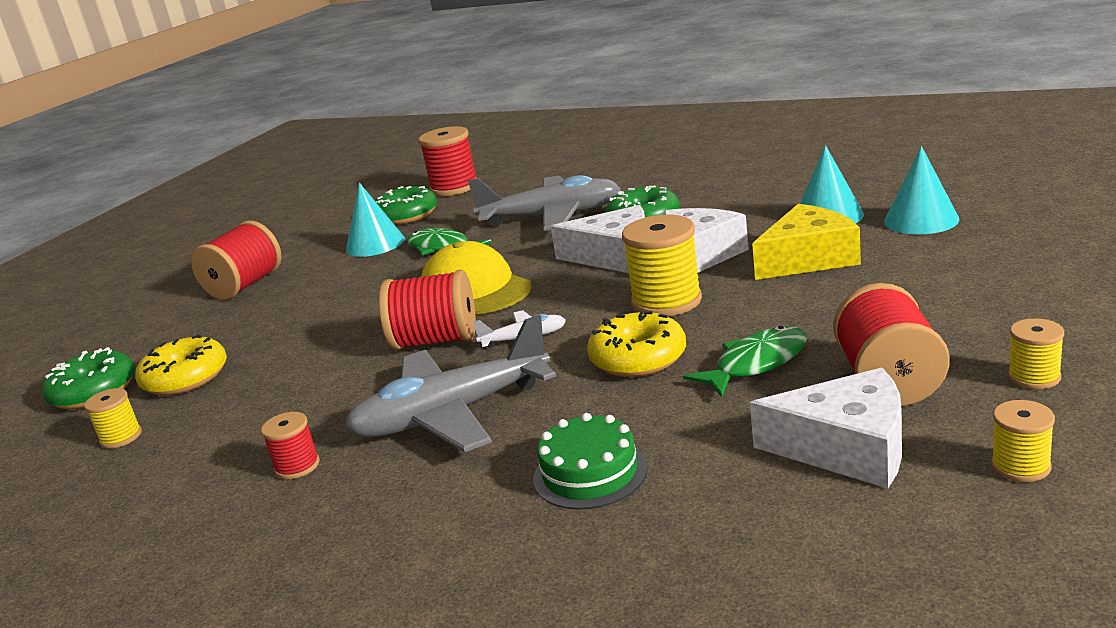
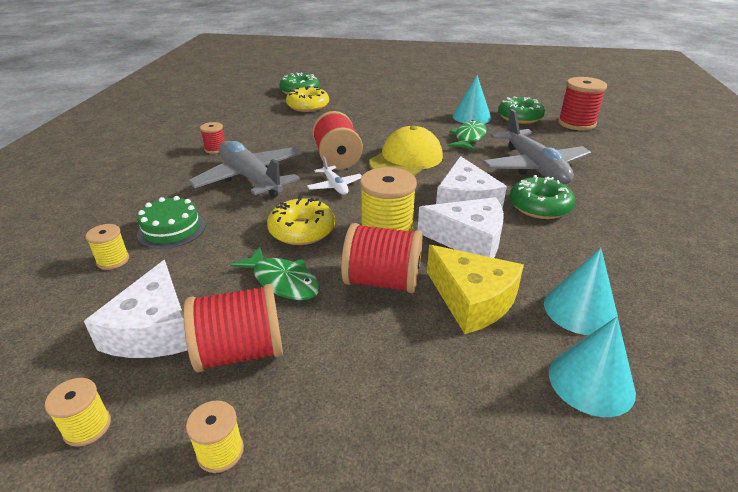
camera: 70 degrees right, 10 degrees up
(121, 437) = (257, 106): yellow spool -> yellow spool (113, 260)
(245, 285) = (410, 95): red spool -> red spool (382, 281)

